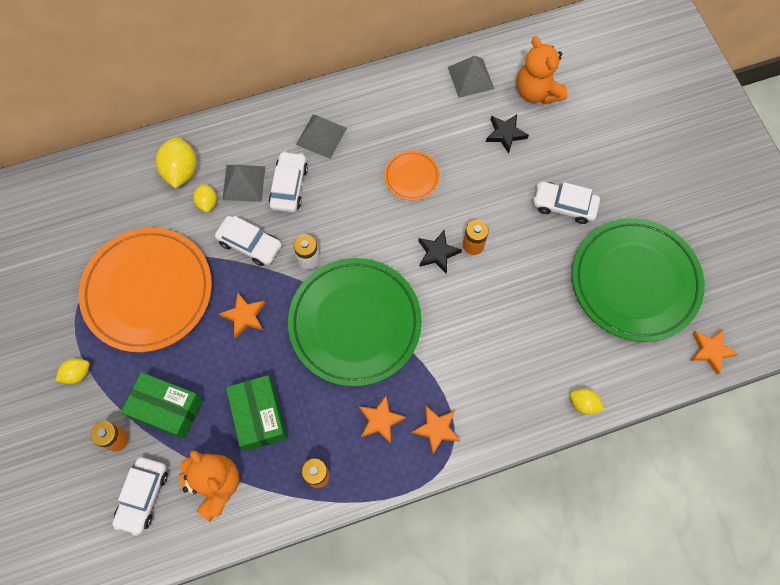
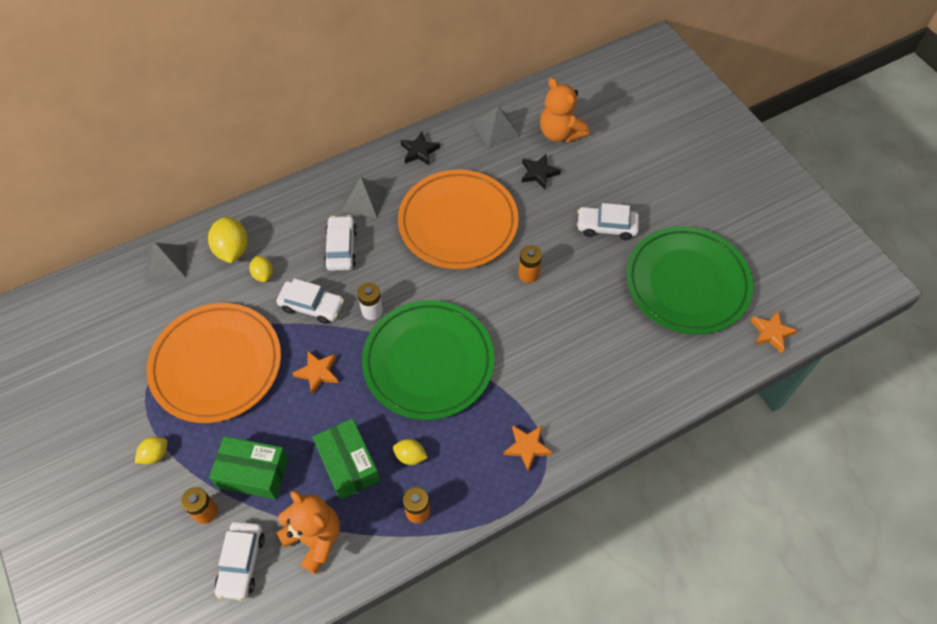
camera: 10 degrees left, 10 degrees down
(244, 183) = (296, 251): grey pyramid -> grey pyramid (167, 263)
(380, 420) = (470, 448): orange star -> none
(412, 177) = (458, 223): orange plate -> orange plate, size x2.23
(437, 253) = (496, 286): black star -> black star (419, 151)
(583, 403) = (663, 400): yellow lemon -> yellow lemon (410, 456)

